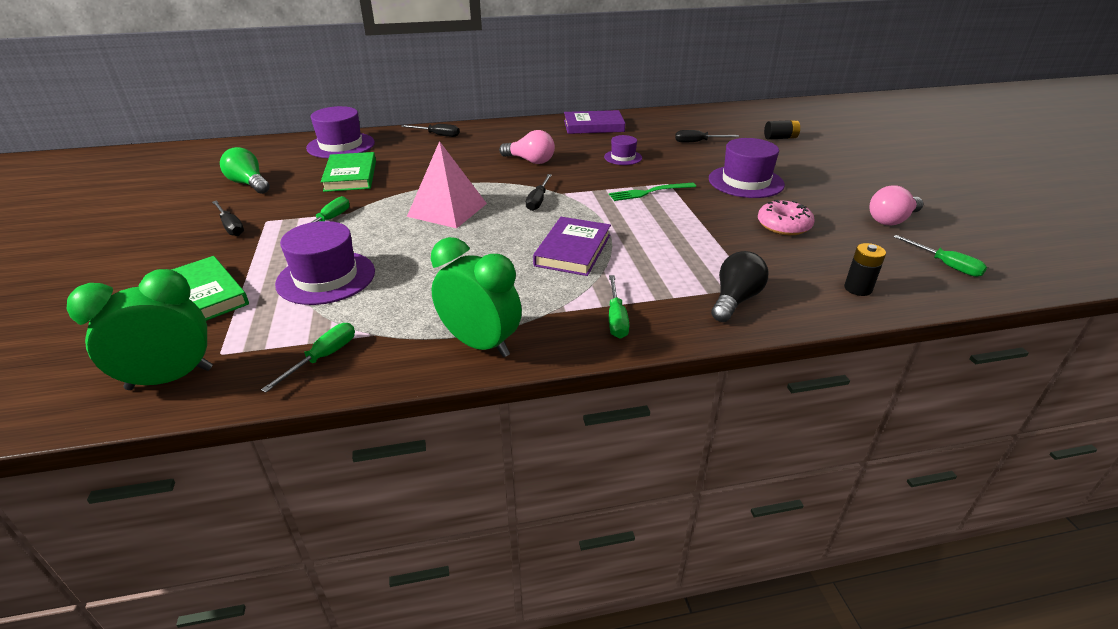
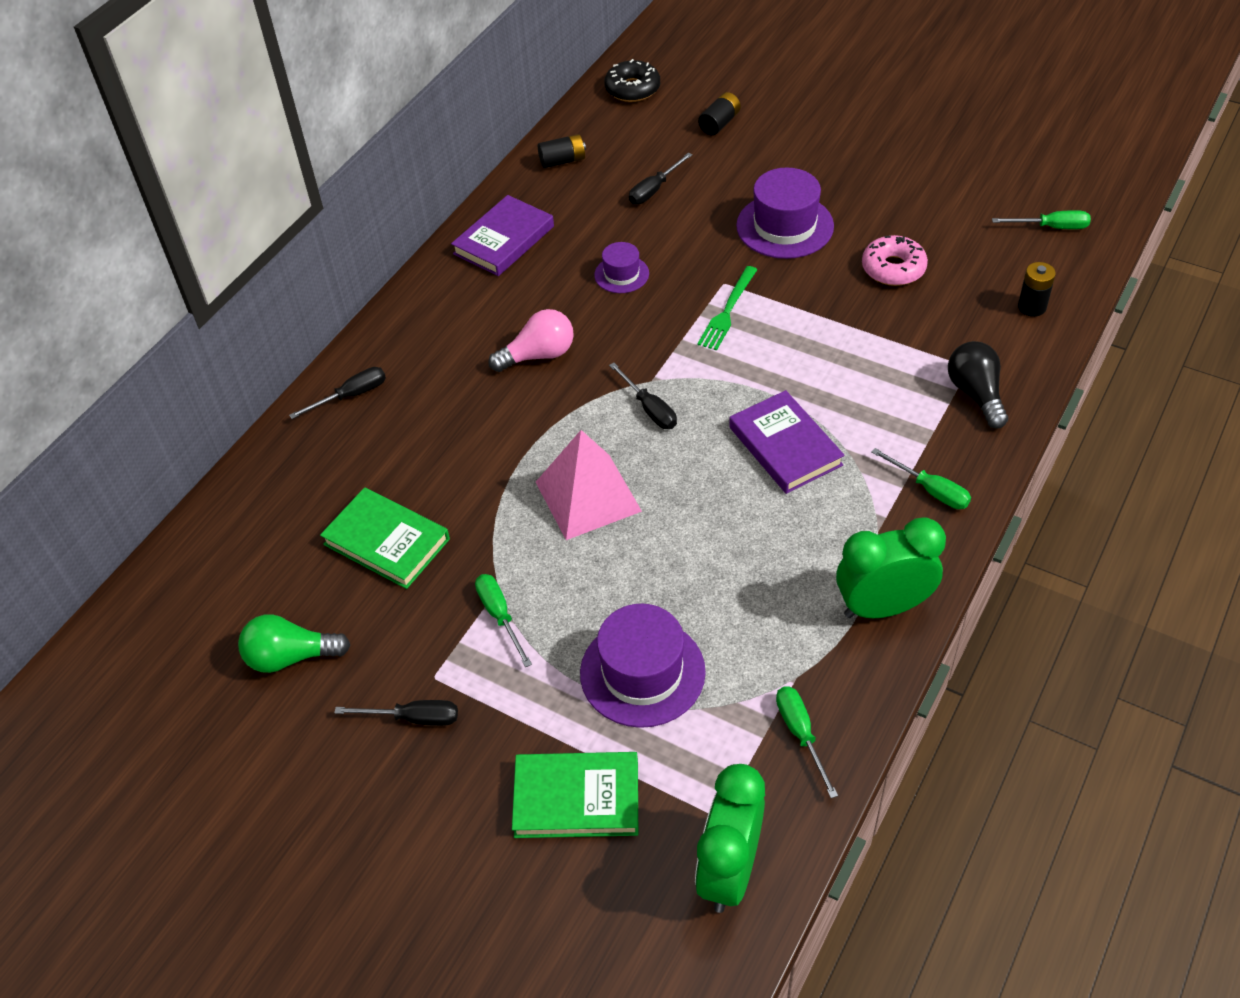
camera: 45 degrees left, 15 degrees up
(341, 145) = (265, 509): purple hat -> none
(671, 117) = (562, 161): none -> black battery
(754, 112) = (632, 89): none -> black donut
(891, 220) = (956, 194): pink light bulb -> none

